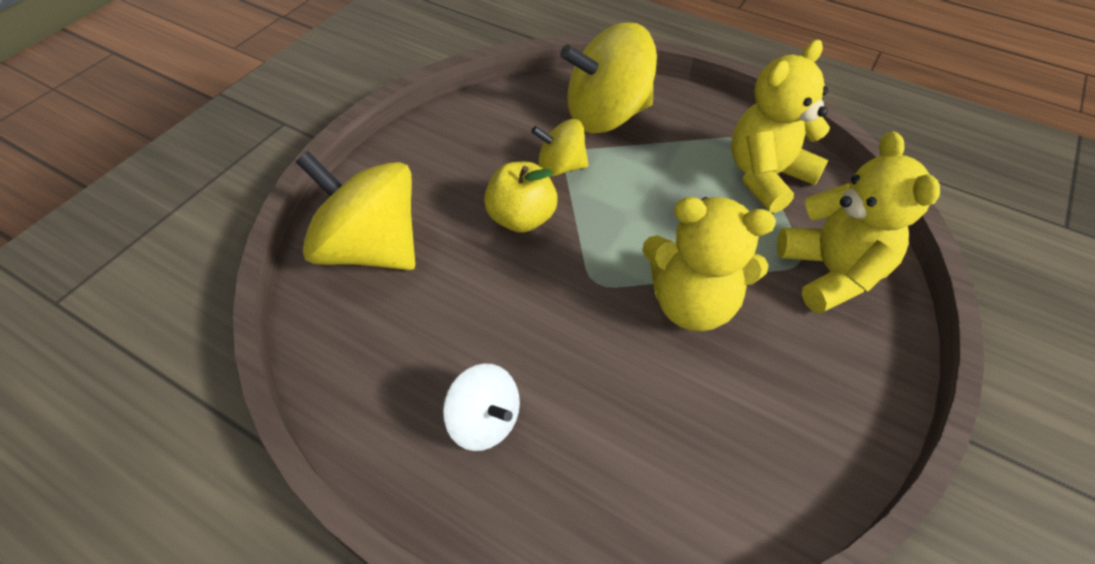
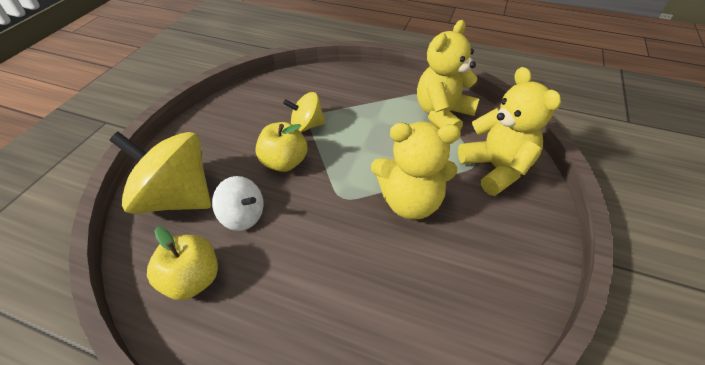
camera: 10 degrees left, 5 degrees down
(381, 363) = (192, 279): none -> yellow apple
(484, 421) = (275, 309): white spinning top -> white spinning top (243, 216)
(606, 115) = (332, 90): yellow spinning top -> none

